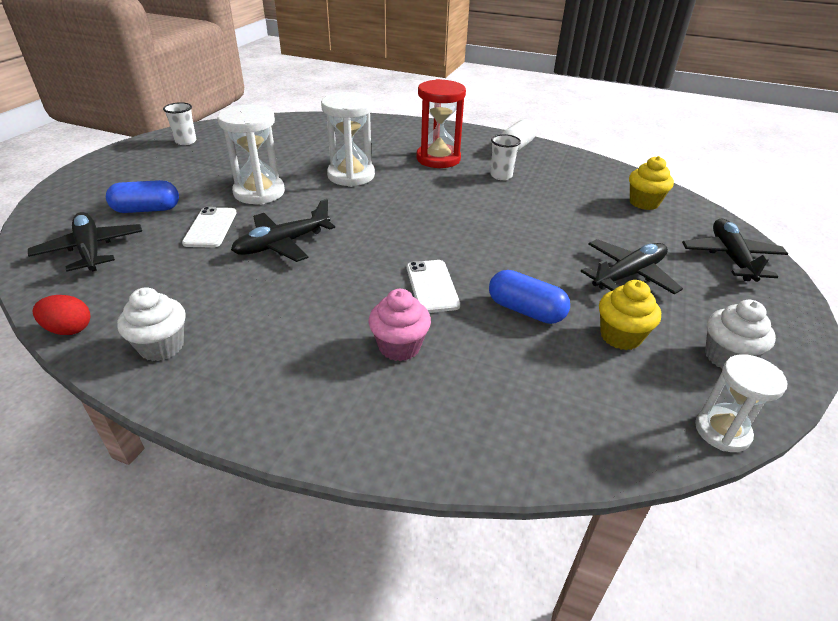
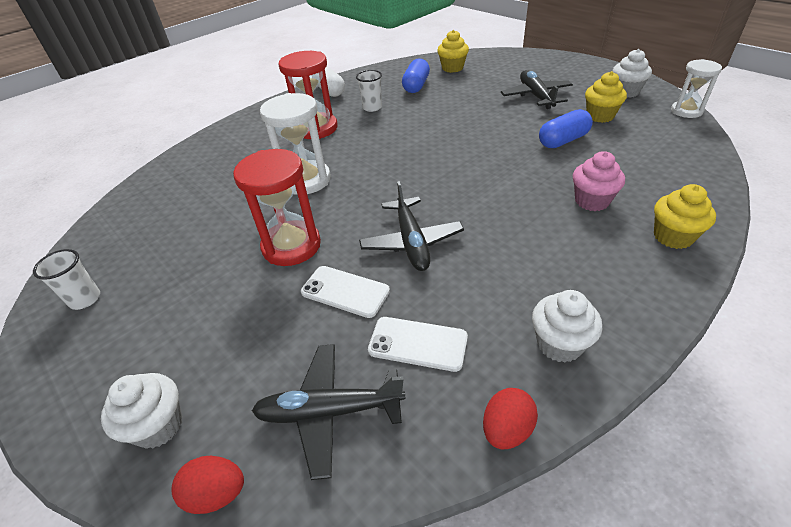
camera: 60 degrees left, 5 degrees up
(33, 228) = (217, 493): none -> red egg
(83, 196) = (158, 426): none -> white cupcake
(147, 210) = (259, 348): blue capsule -> blue capsule (416, 86)
(259, 192) = (291, 246): white hourglass -> red hourglass
(353, 420) = (673, 237): none -> yellow cupcake
(432, 286) = (519, 172): white phone -> white phone (418, 343)
(730, 257) = (531, 62): black plane -> none

